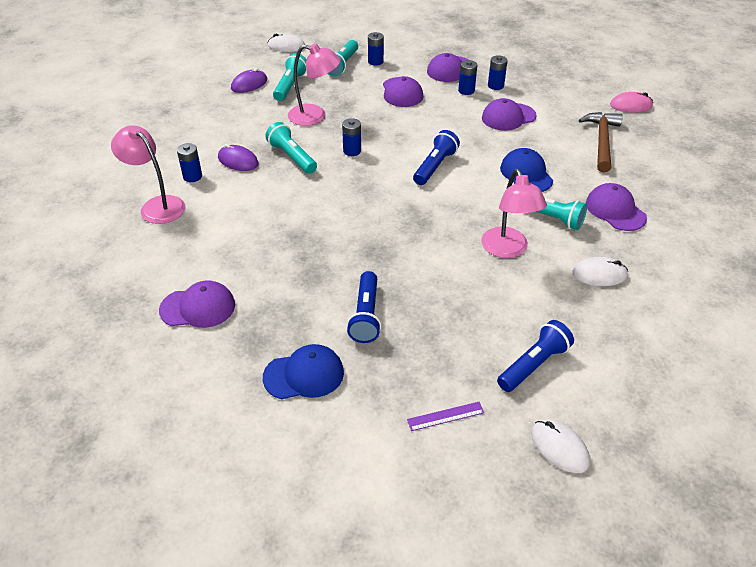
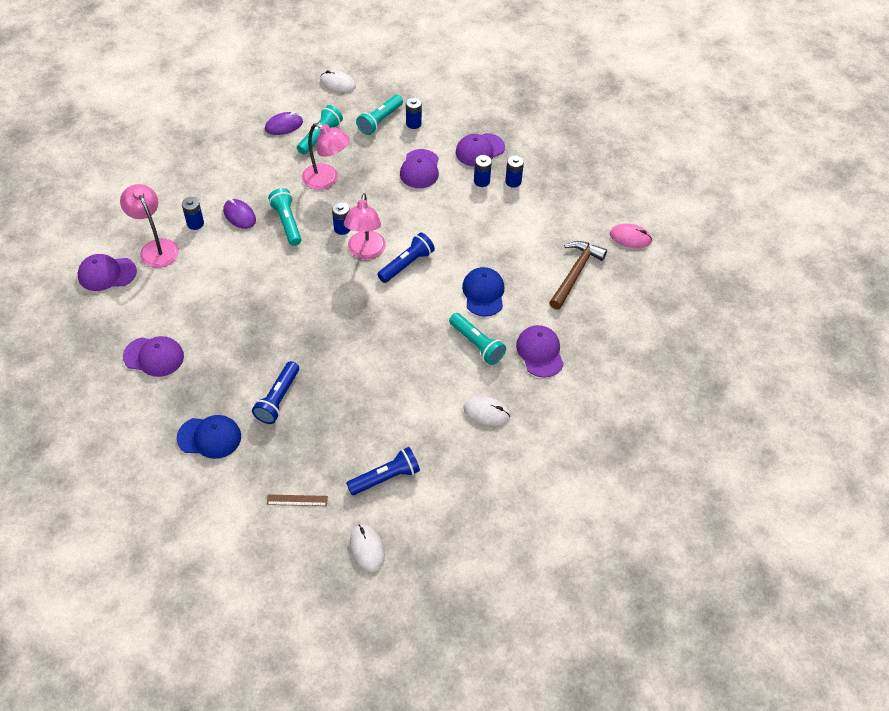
camera: 15 degrees right, 10 degrees up
(445, 416) = (297, 500): purple ruler -> brown ruler
(507, 250) = (423, 368): pink lamp -> pink lamp (365, 252)
(508, 117) = (504, 223): purple cap -> purple cap (107, 274)

